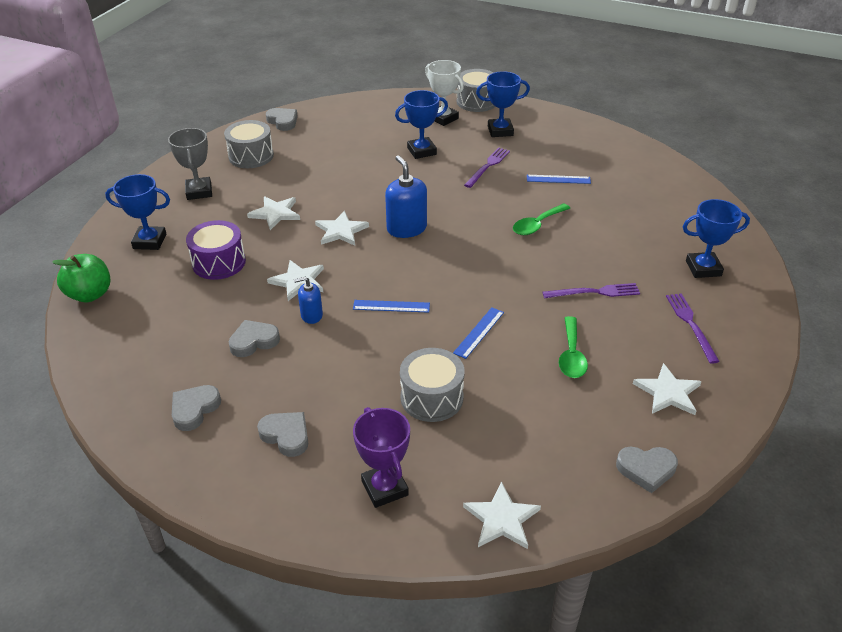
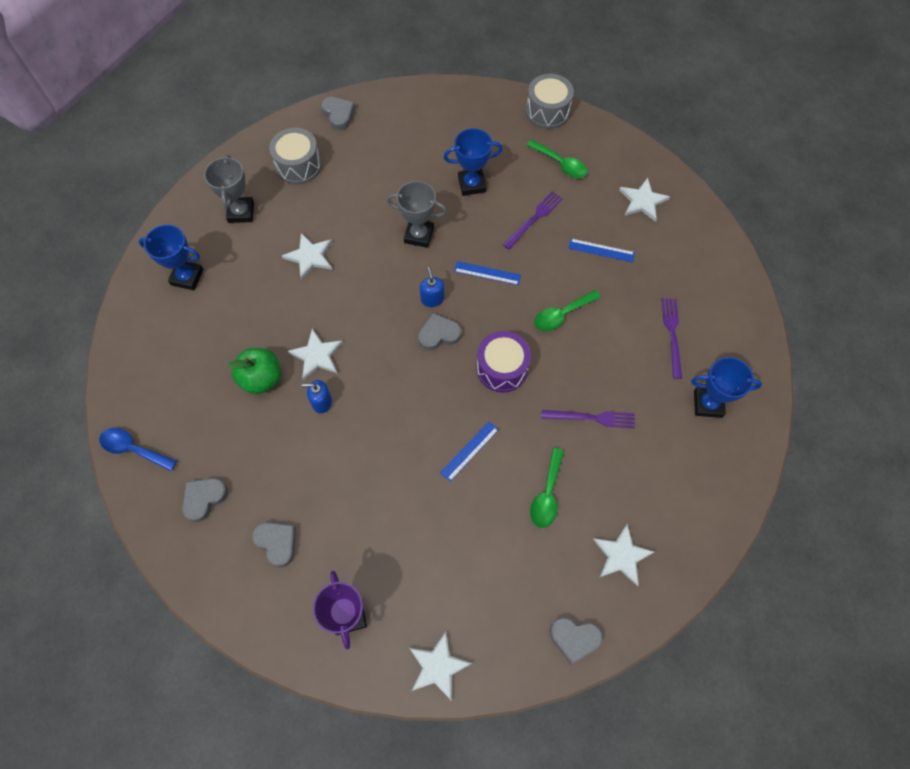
camera: 10 degrees right, 25 degrees up
(90, 294) = (127, 340): green apple -> green apple (261, 378)
(106, 379) = (133, 449): none -> blue spoon
(219, 262) = (247, 317): purple drum -> purple drum (502, 368)
(254, 341) = (265, 426): grey heart -> grey heart (438, 334)
(341, 231) = (368, 292): white star -> white star (642, 201)
(381, 188) = (419, 235): none -> grey trophy
(391, 306) = (396, 403): blue ruler -> blue ruler (487, 273)
(406, 228) = (432, 299): blue soap dispenser -> blue soap dispenser, size x0.58
(431, 397) = (409, 522): grey drum -> none
(443, 118) = (505, 134): white trophy -> none
(500, 131) = (561, 164): blue trophy -> green spoon
(691, 324) = (670, 476): purple fork -> purple fork (672, 334)

